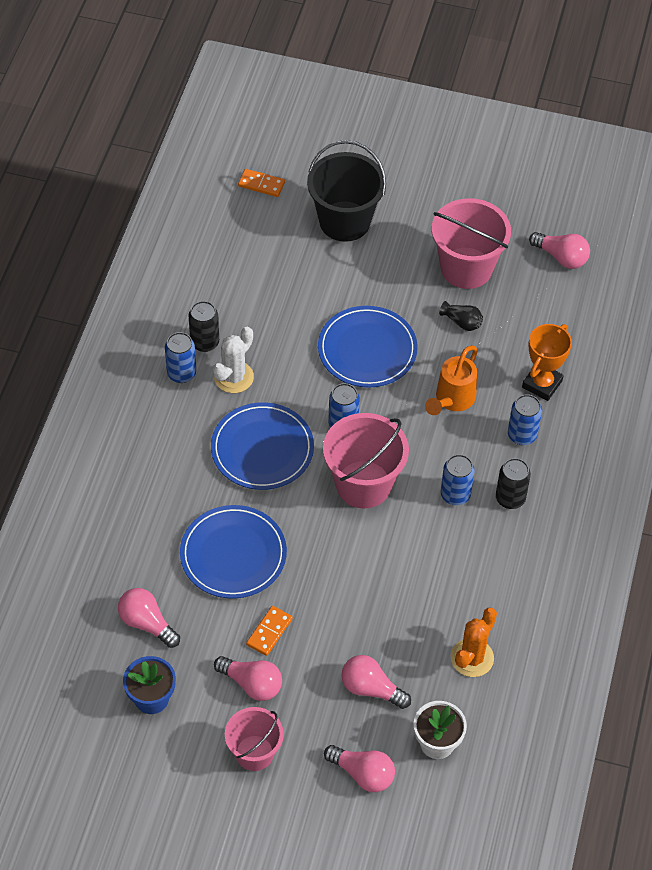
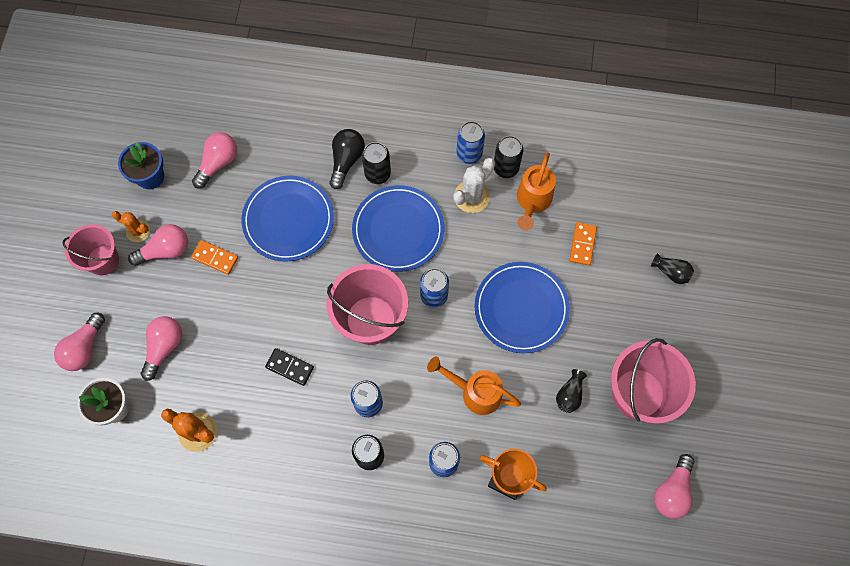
camera: 85 degrees right, 15 degrees up
(168, 491) = (346, 161): none -> black light bulb
(190, 462) = (377, 174): none -> black can
(222, 713) = (138, 231): none -> orange cactus
(233, 377) = (471, 196): white cactus -> white cactus turned 75 degrees counterclockwise
(249, 324) = (532, 202): none -> orange watering can
(252, 684) = (165, 250): pink light bulb -> pink light bulb turned 135 degrees counterclockwise
(261, 184) = (699, 192): orange domino -> orange domino (582, 244)
(344, 221) = (671, 272): black bucket -> black vase
(408, 564) = (290, 367): none -> black domino

